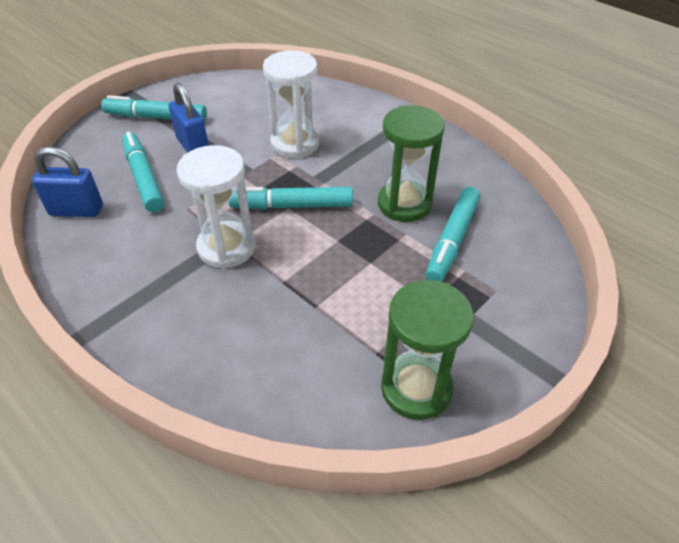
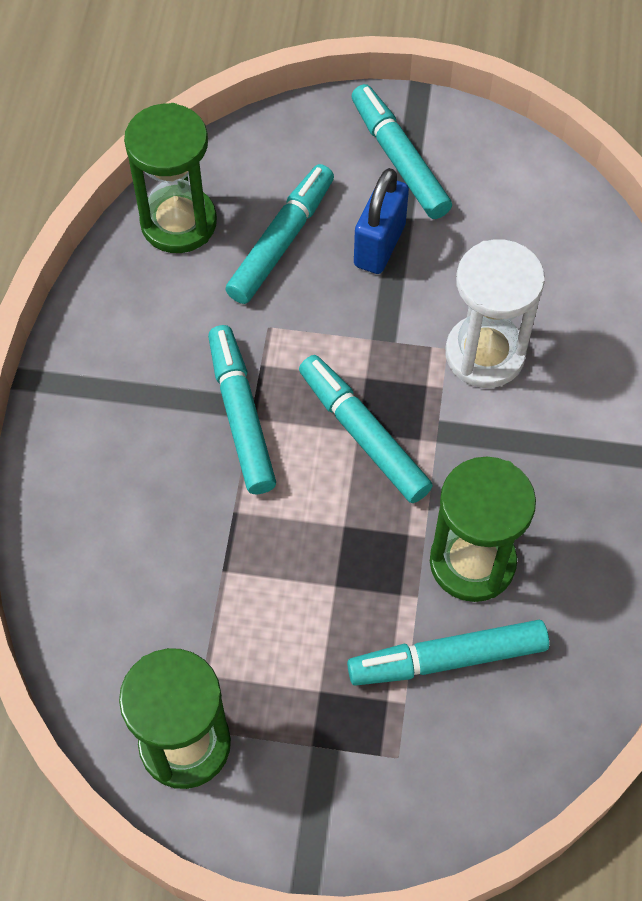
camera: 55 degrees right, 15 degrees up
(76, 210) = (178, 222): blue padlock -> green hourglass
(226, 247) = (241, 416): white hourglass -> turquoise marker

